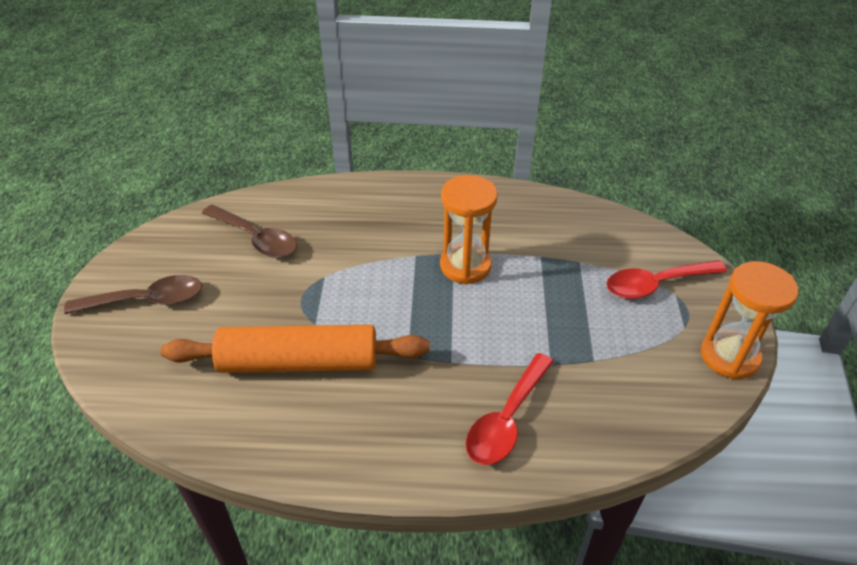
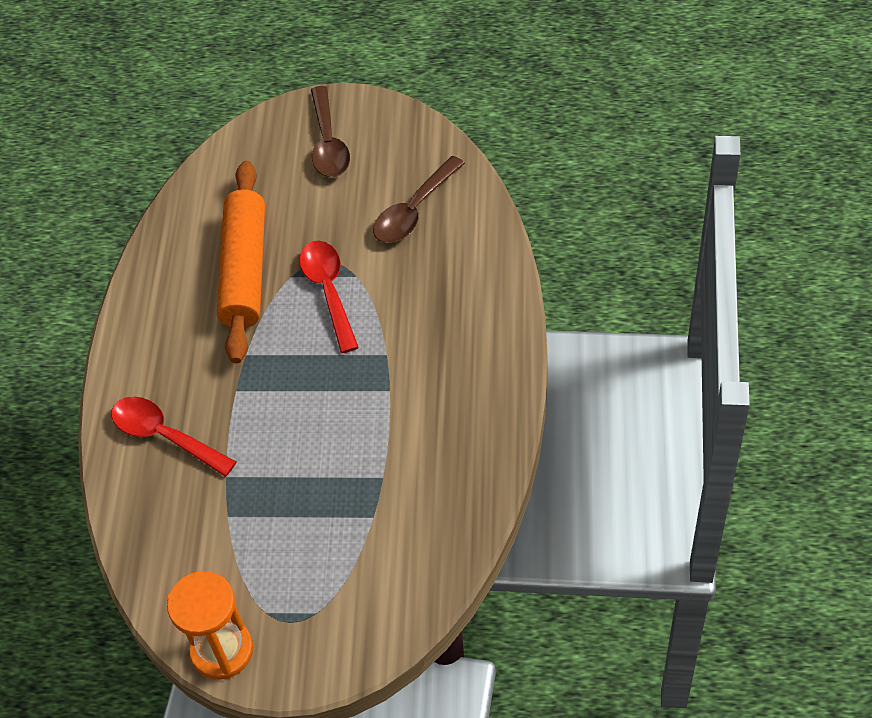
camera: 95 degrees right, 10 degrees up
(465, 266) = (368, 402): orange hourglass -> none
(656, 284) = (332, 594): red spoon -> red spoon (328, 291)

